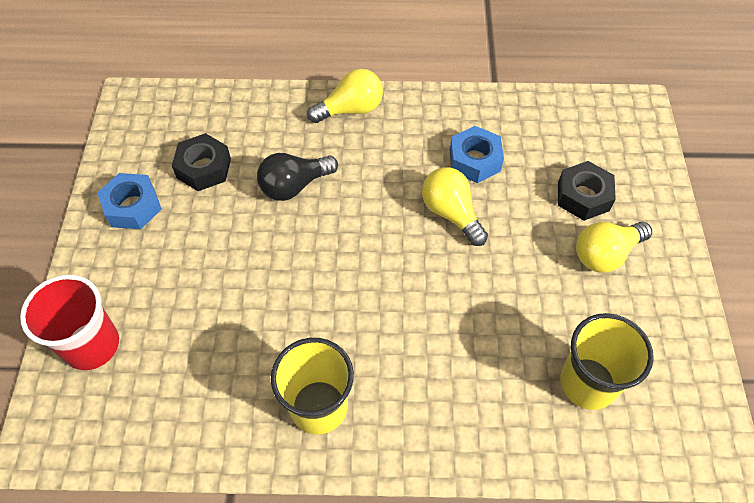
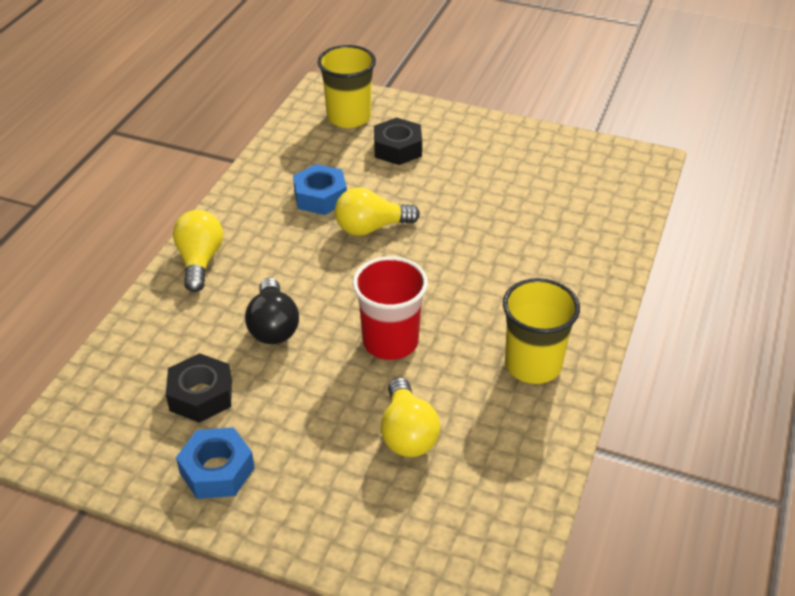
camera: 70 degrees left, 15 degrees down
(92, 345) = (390, 536): red cup -> red cup (390, 341)
(588, 383) = (570, 201): yellow cup -> yellow cup (349, 117)
(605, 254) = (460, 155): yellow light bulb -> yellow light bulb (407, 433)

